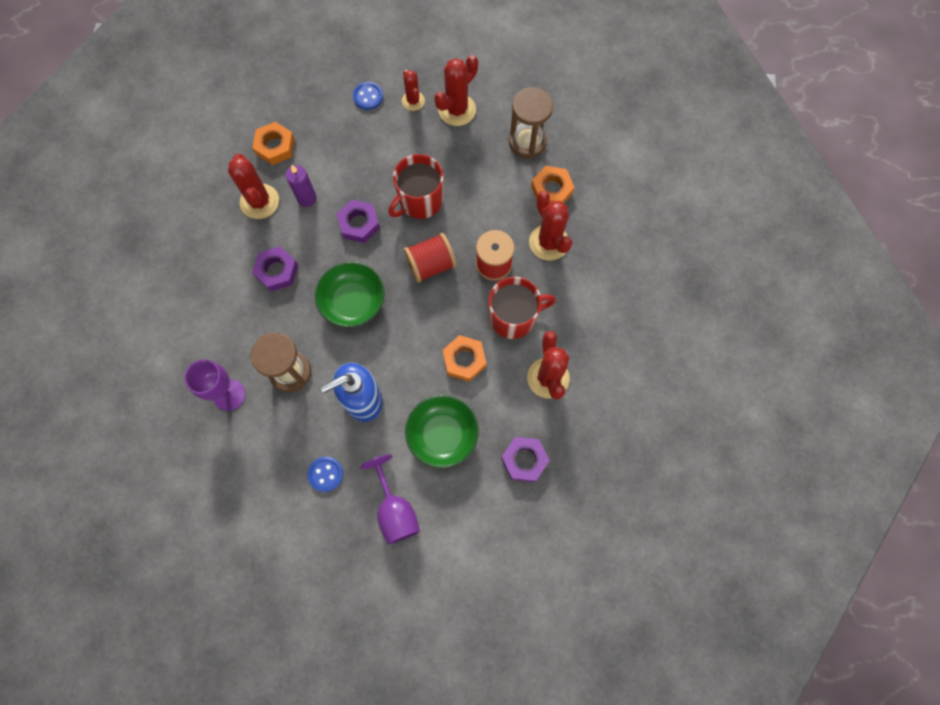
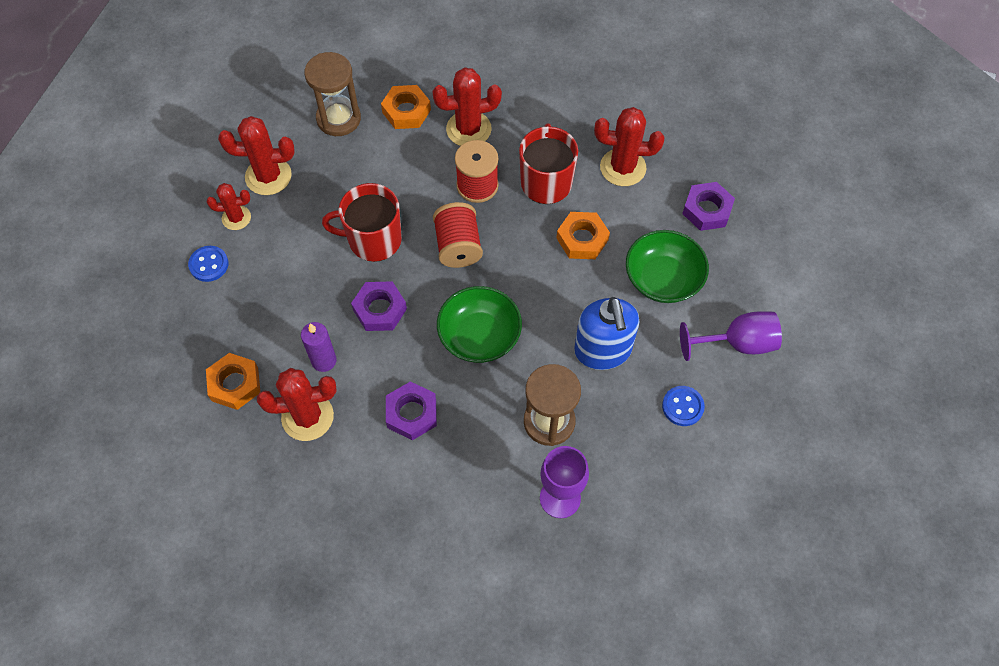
camera: 75 degrees left, 10 degrees down
(420, 201) = (373, 239): red mug -> red mug turned 120 degrees clockwise
(457, 110) = (268, 176): red cactus -> red cactus turned 60 degrees counterclockwise

